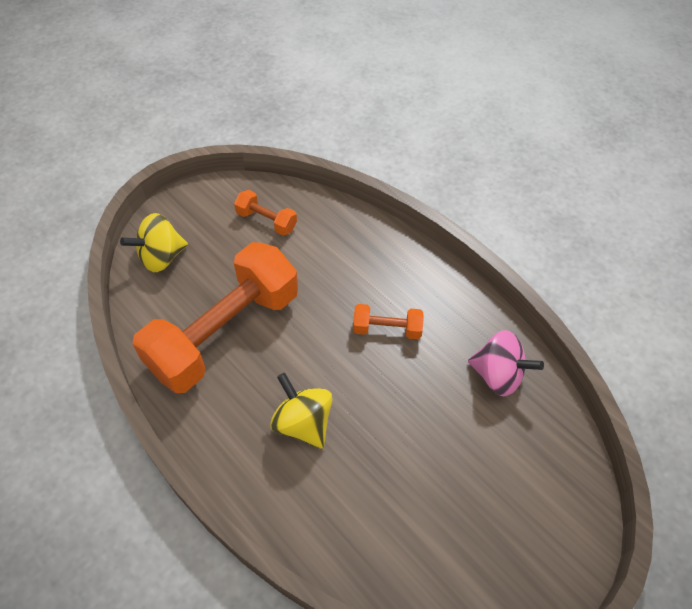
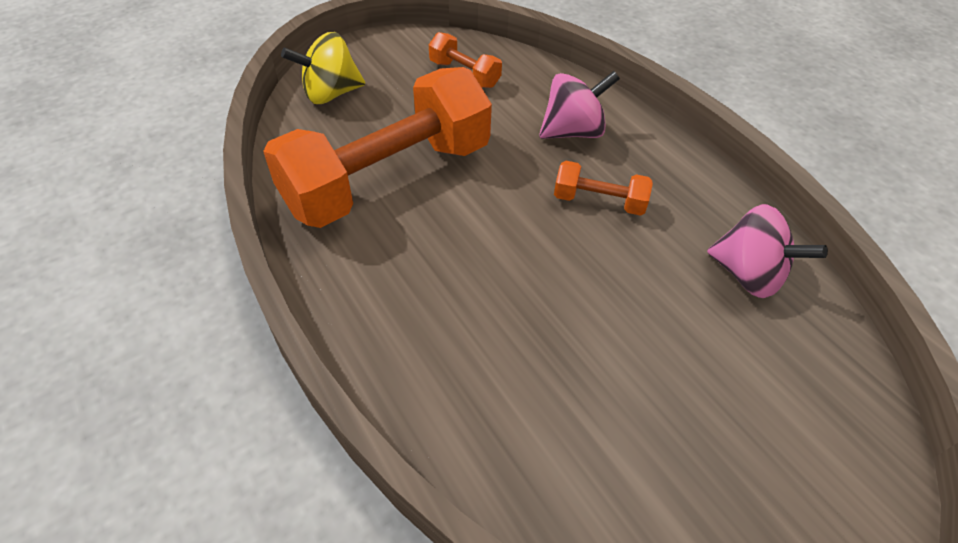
camera: 10 degrees right, 5 degrees down
(303, 423) = (469, 292): yellow spinning top -> none
(360, 266) = (573, 131): none -> pink spinning top

